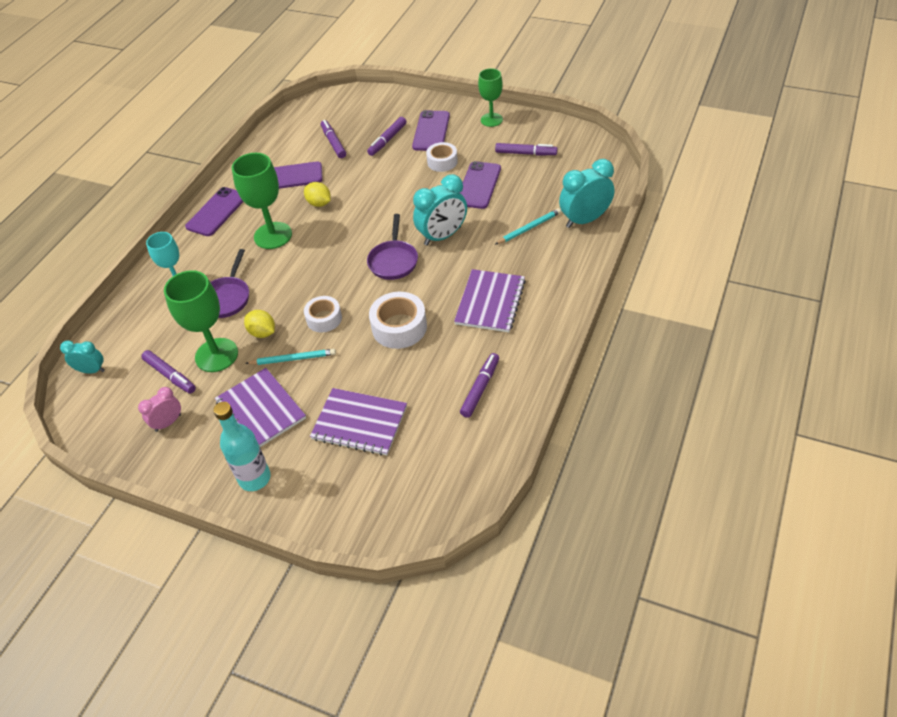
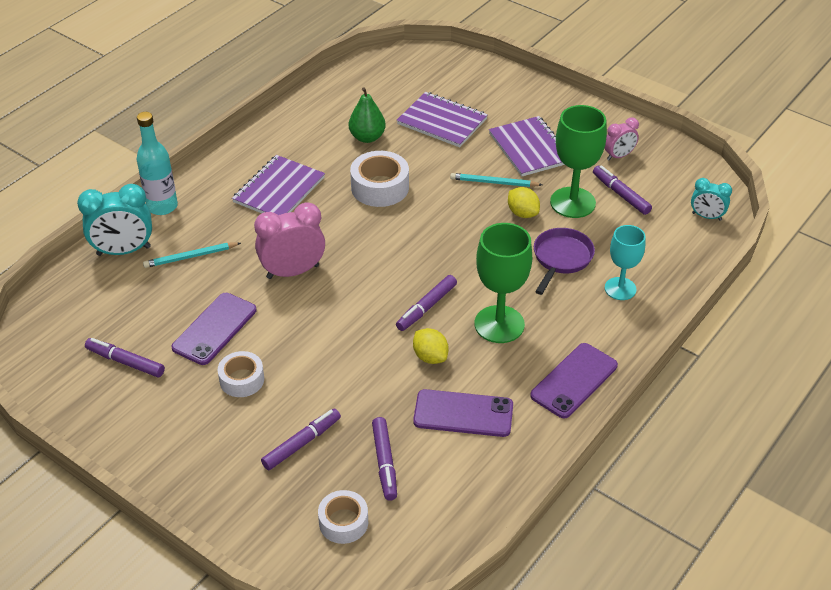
camera: 170 degrees left, 5 degrees down
(254, 478) = (539, 104): turquoise bottle -> turquoise bottle (162, 206)
(324, 319) = (455, 212): white tape -> white tape (343, 522)
(393, 261) = (361, 256): purple pan -> none
(431, 131) = (230, 442): purple phone -> none
(432, 381) = (367, 137): none -> green pear
(442, 236) = (293, 272): turquoise clock -> pink clock
(480, 388) = (327, 124): purple marker -> purple marker (426, 307)
(491, 120) = (132, 438): green goblet -> none

